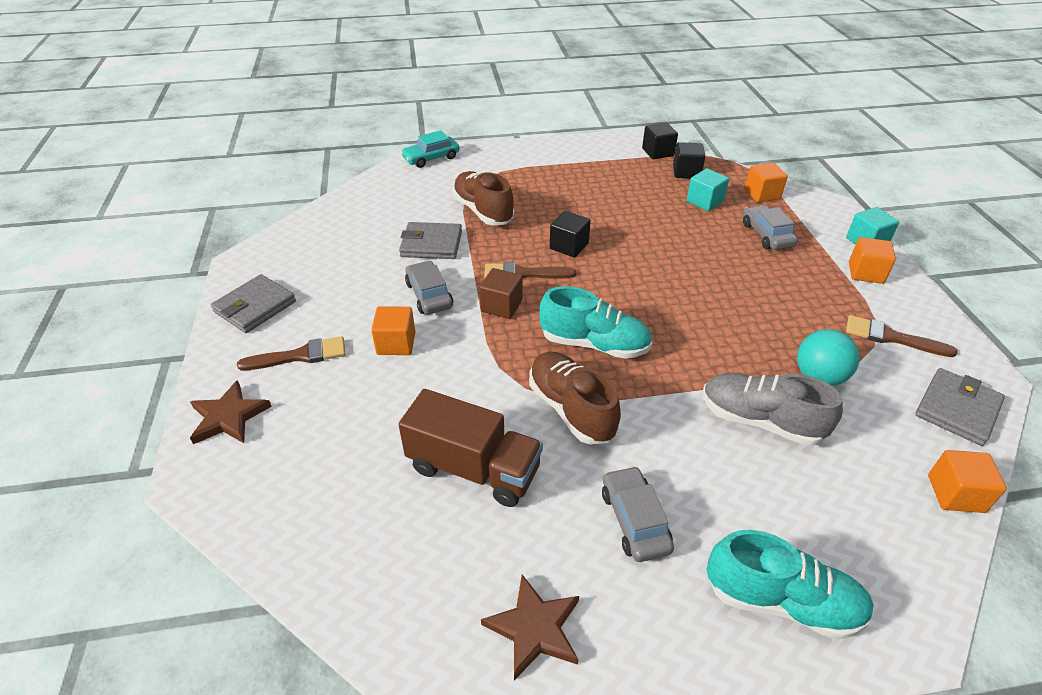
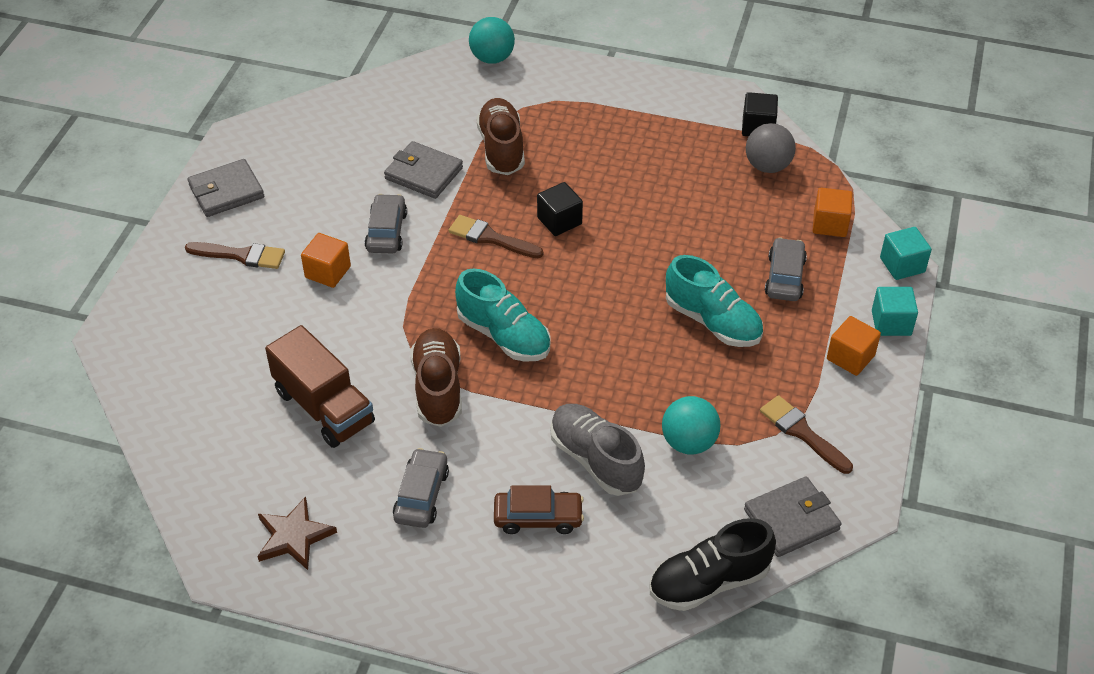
camera: 25 degrees right, 5 degrees up
(228, 417) = (159, 292): brown star -> none
(431, 158) = (492, 58): turquoise car -> turquoise ball
(501, 306) = (446, 266): brown cube -> none
(686, 172) = (767, 166): black cube -> grey ball
(704, 201) = (753, 212): turquoise cube -> turquoise cube (902, 265)
(760, 496) = (538, 517): none -> brown car
(781, 601) = (486, 593): turquoise shoe -> turquoise shoe (712, 321)
(955, 493) = (709, 582): orange cube -> black shoe

